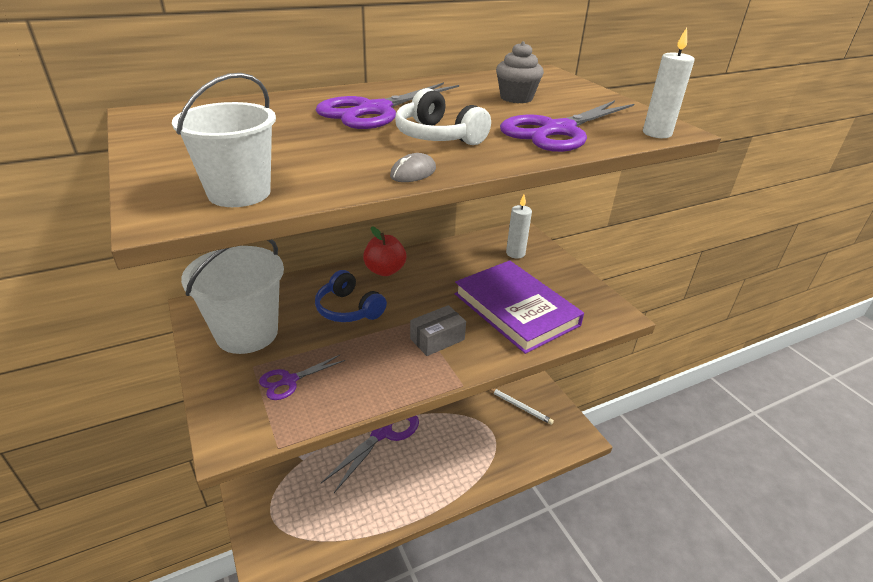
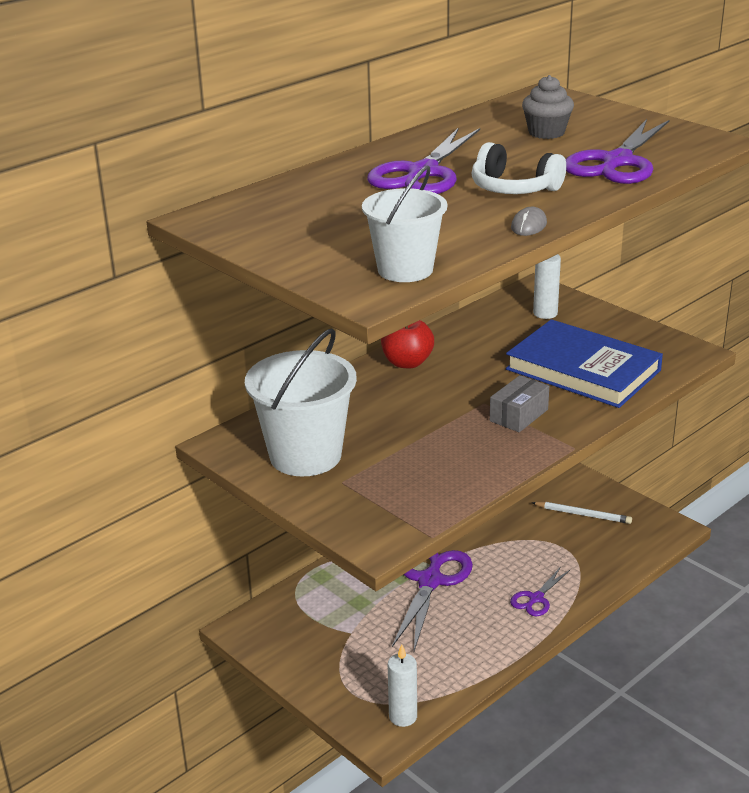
camera: 15 degrees left, 5 degrees down
(289, 380) = (393, 484): purple scissors -> purple scissors (536, 598)
(349, 309) = (399, 409): blue headphones -> none
(516, 309) = (583, 370): purple book -> blue book
(657, 133) = (707, 148): white candle -> white candle (403, 717)

